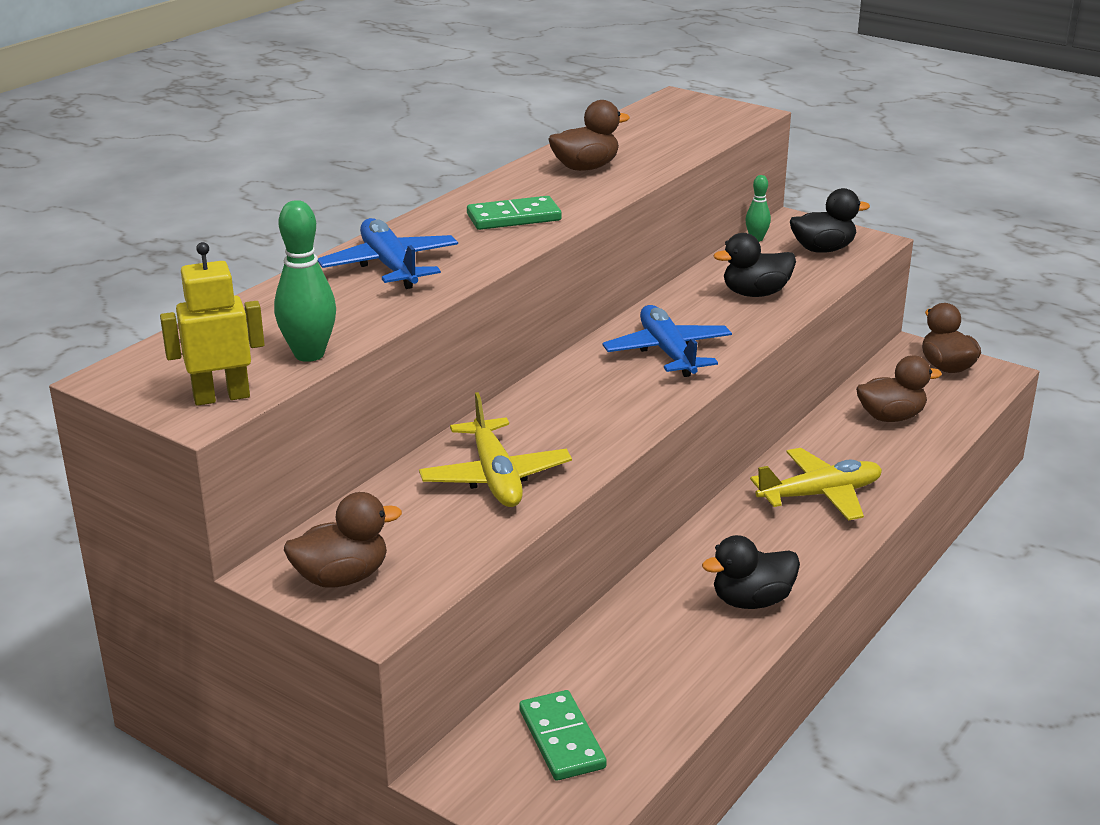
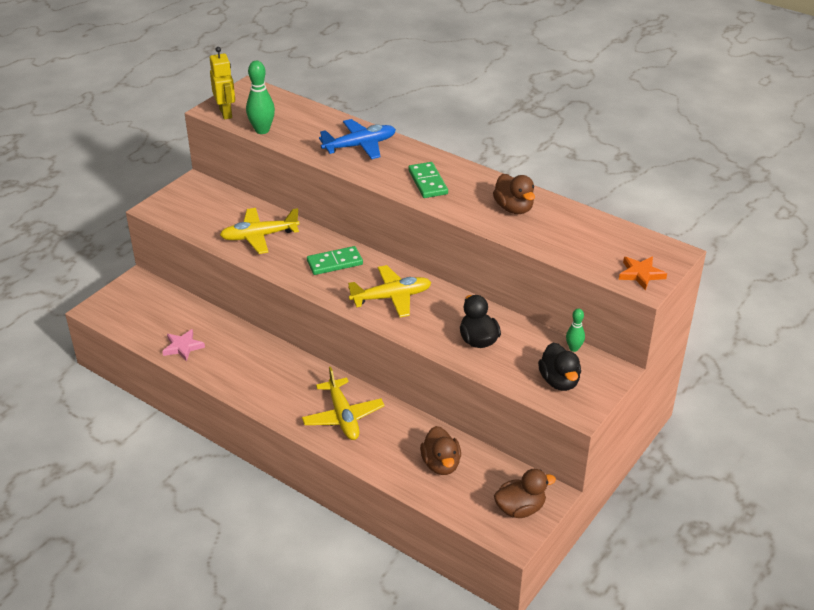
camera: 90 degrees right, 10 degrees up
(342, 577) = (185, 198): brown duck -> none
(561, 739) = (150, 310): green domino -> green domino (334, 263)
(667, 352) = (391, 297): blue plane -> yellow plane
(676, 679) = (183, 347): none -> pink star
(726, 113) = (640, 274): none -> orange star
(751, 601) = (240, 378): black duck -> none

